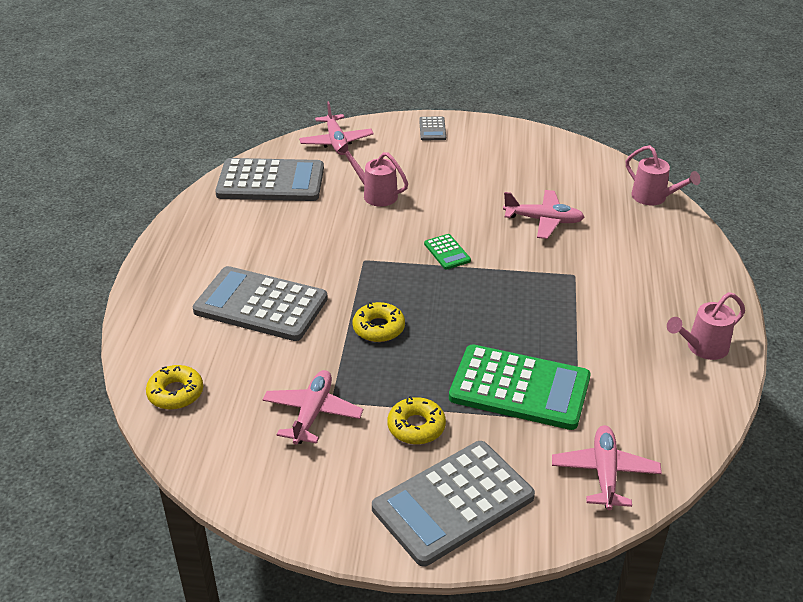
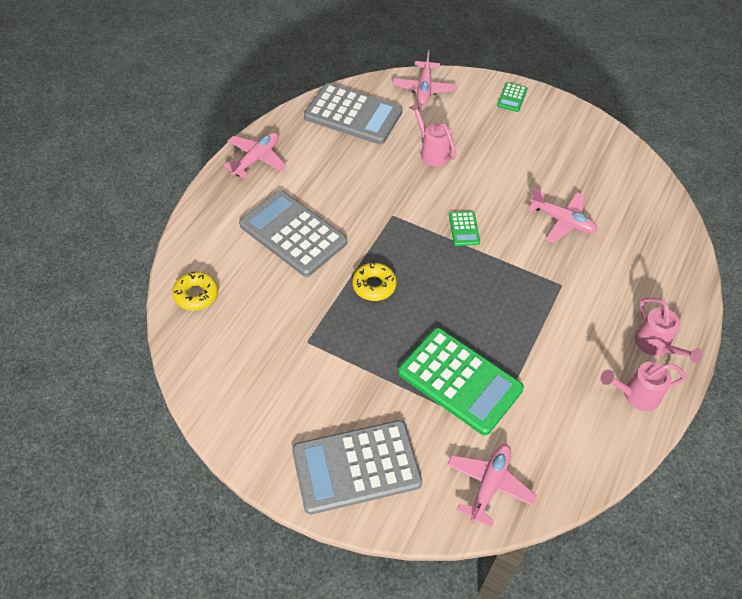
camera: 20 degrees right, 15 degrees up
(312, 413) = (287, 348): pink plane -> pink plane (256, 159)
(416, 426) = (360, 388): yellow donut -> none
(432, 129) = (512, 97): grey calculator -> green calculator
(653, 198) = (674, 227): pink watering can -> pink watering can (655, 345)

